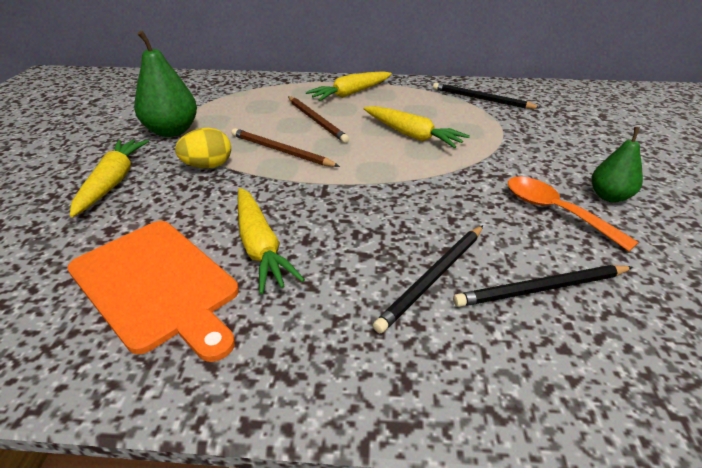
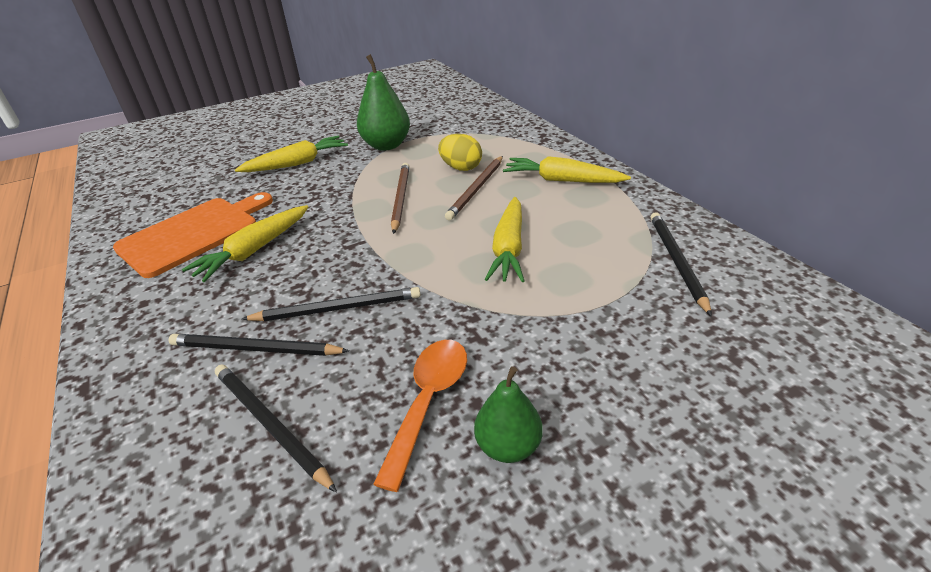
camera: 60 degrees right, 0 degrees up
(157, 284) = (193, 234): orange cutting board -> orange cutting board turned 150 degrees counterclockwise
(208, 166) = (347, 182): yellow egg -> yellow egg (461, 168)
(414, 221) = (337, 308): none -> black pencil

